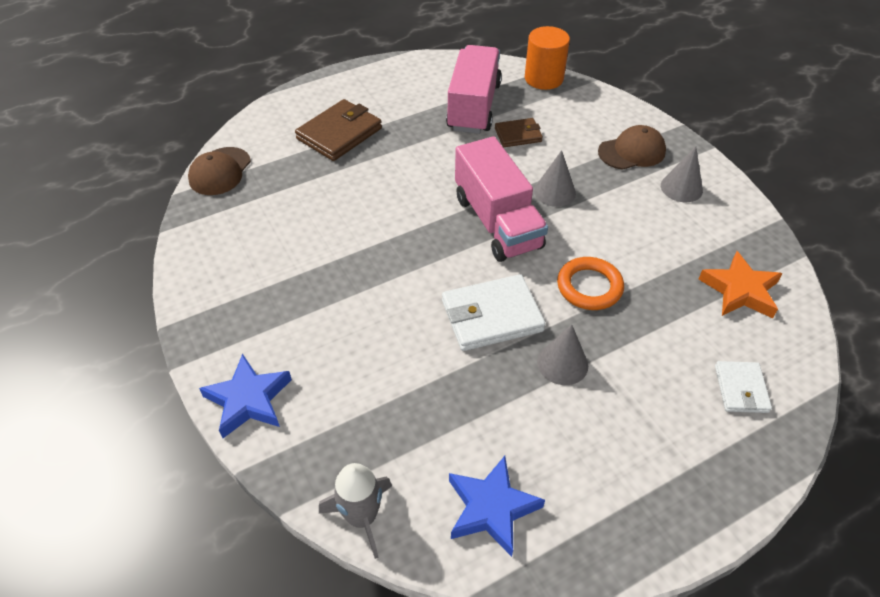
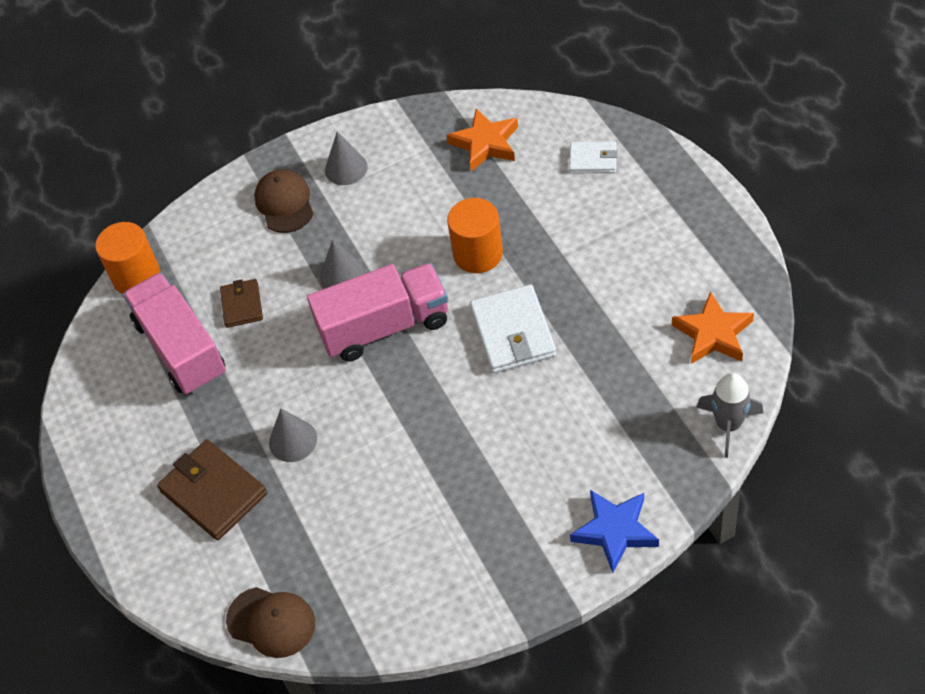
camera: 80 degrees left, 5 degrees up
(474, 107) = (181, 349): pink truck -> pink truck turned 45 degrees clockwise
(491, 508) = (713, 334): blue star -> orange star
(562, 363) = (568, 279): grey cone -> grey cone (293, 440)
(589, 287) = (478, 254): orange ring -> orange cylinder

